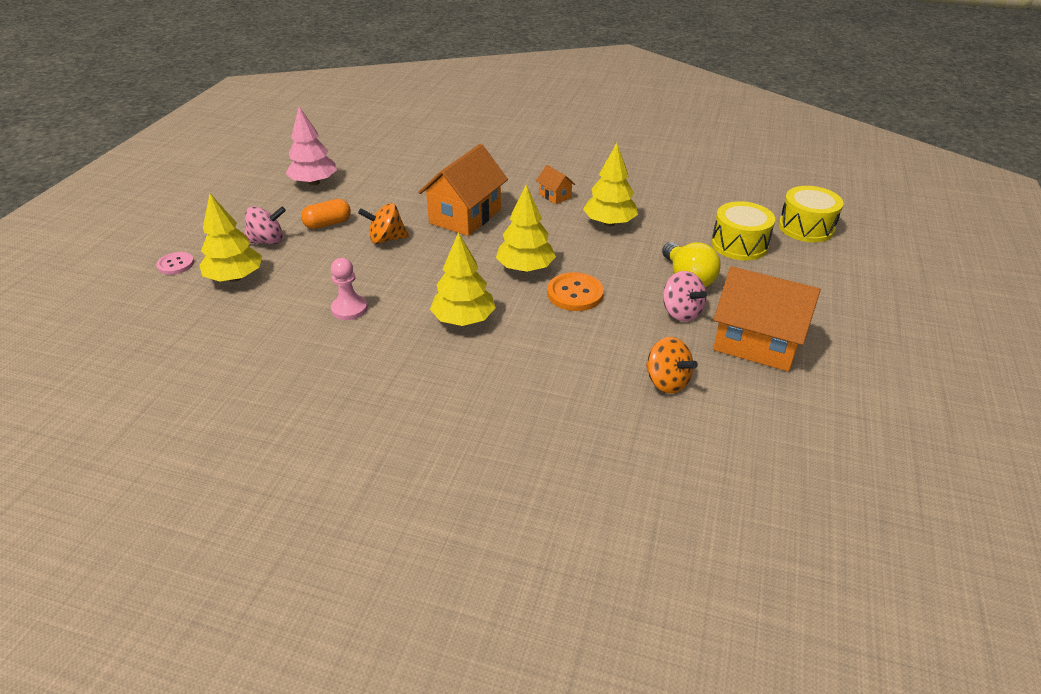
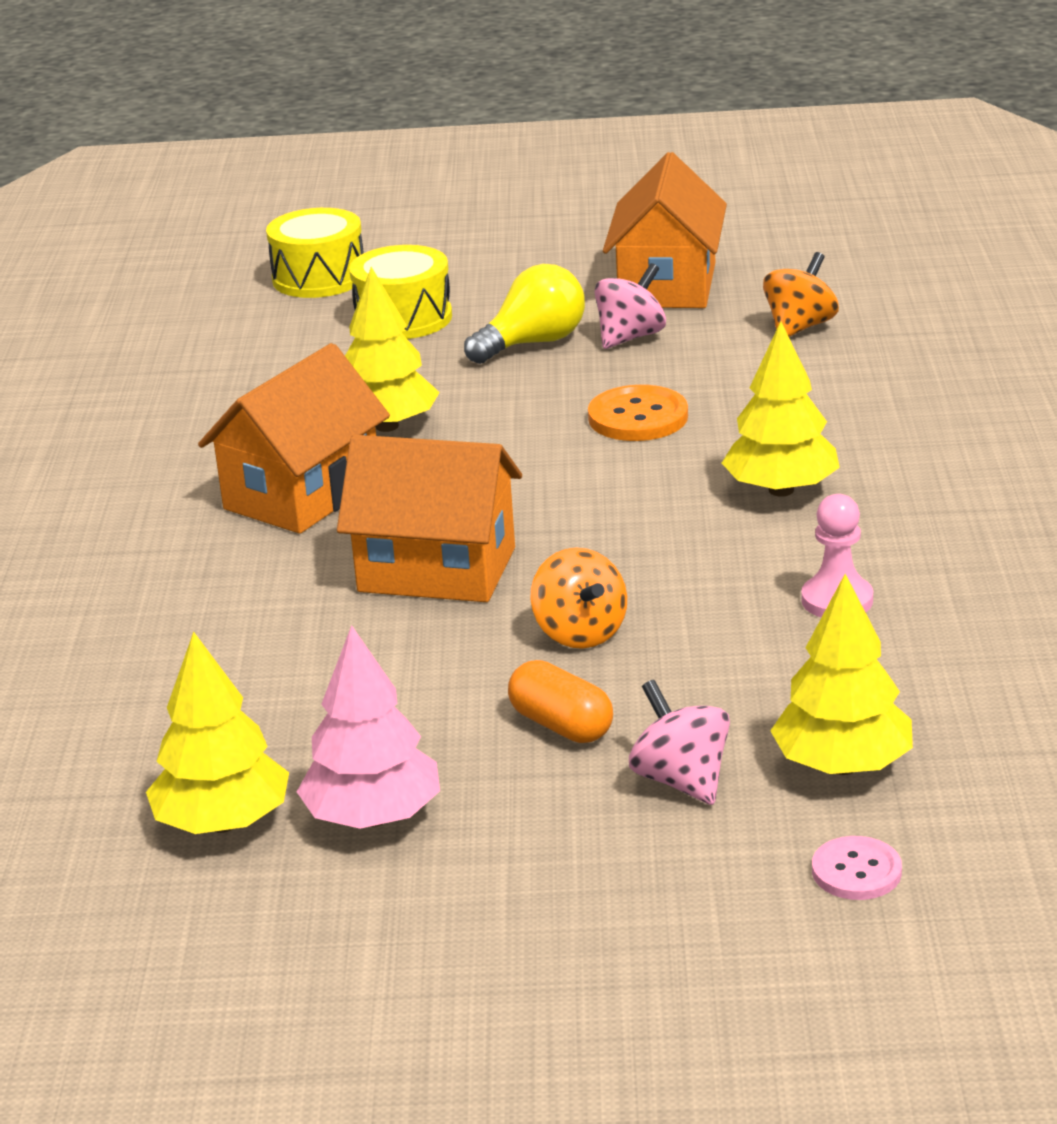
camera: 105 degrees left, 10 degrees down
(525, 268) = (591, 471): yellow tree -> yellow tree (223, 823)
(555, 196) = (302, 494): orange house -> orange house, size x2.18

